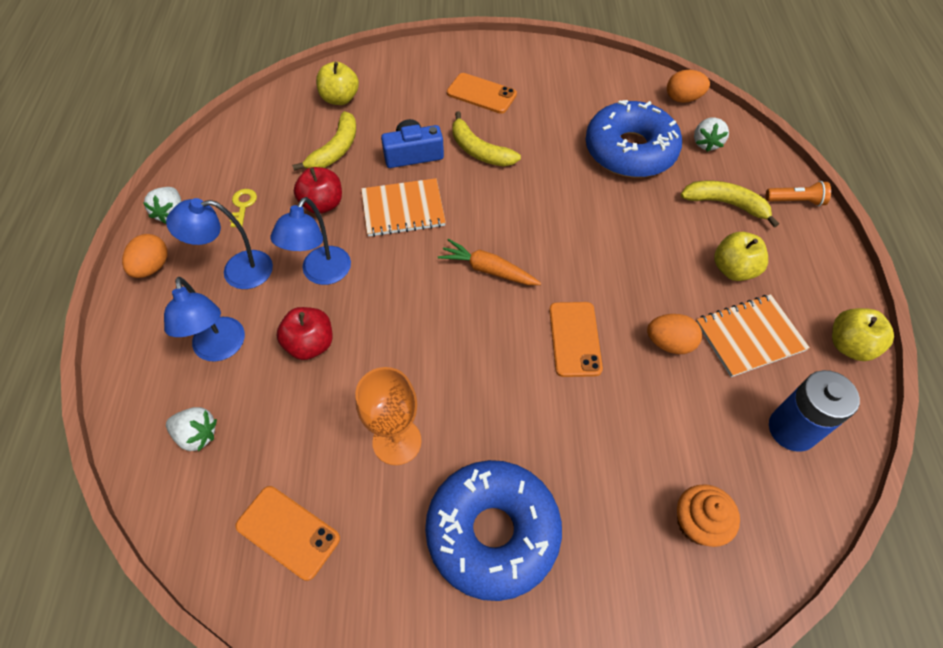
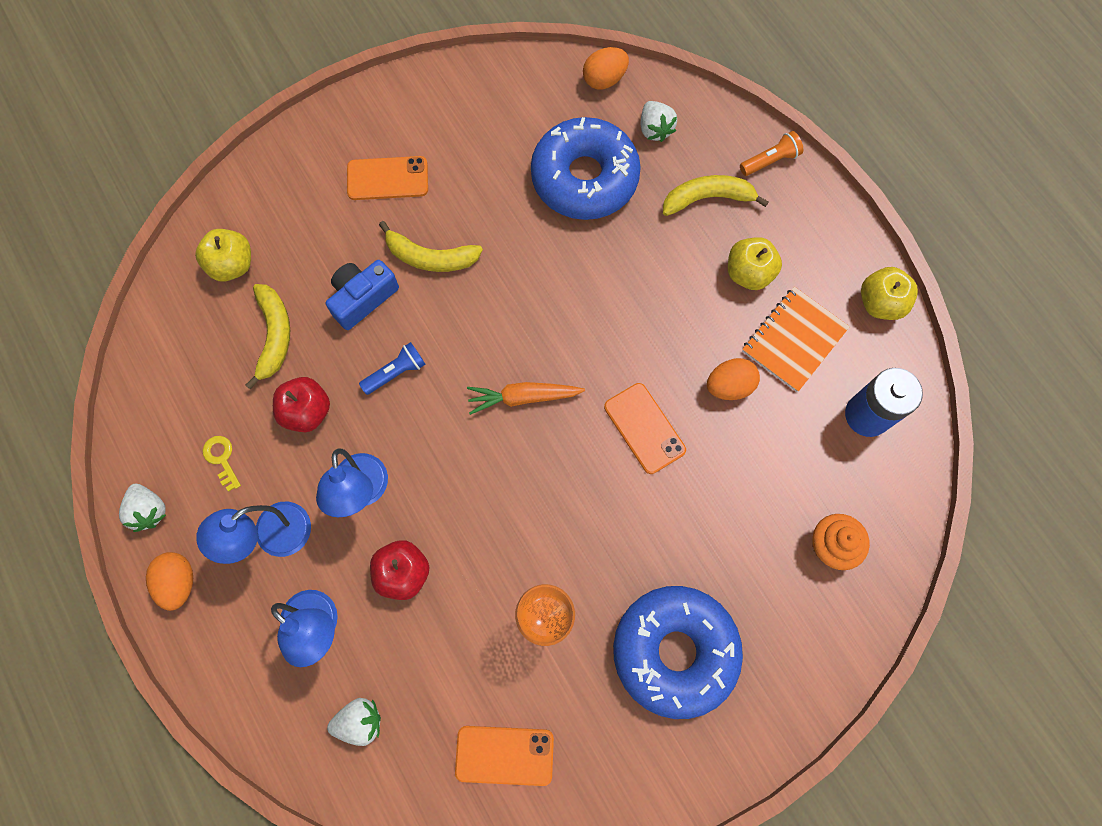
camera: 30 degrees left, 15 degrees up
(403, 209) = (396, 372): orange notebook -> blue flashlight

